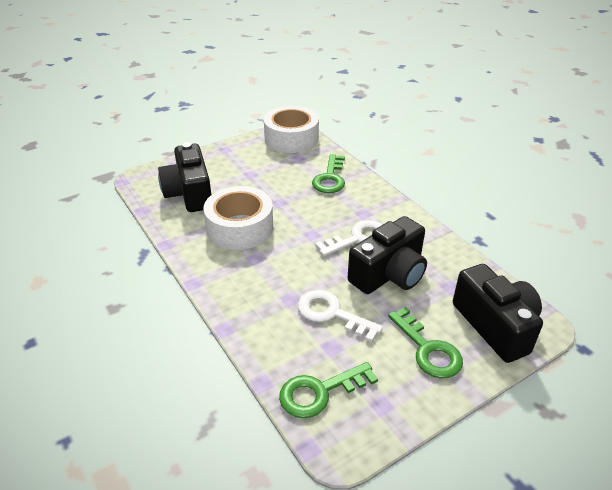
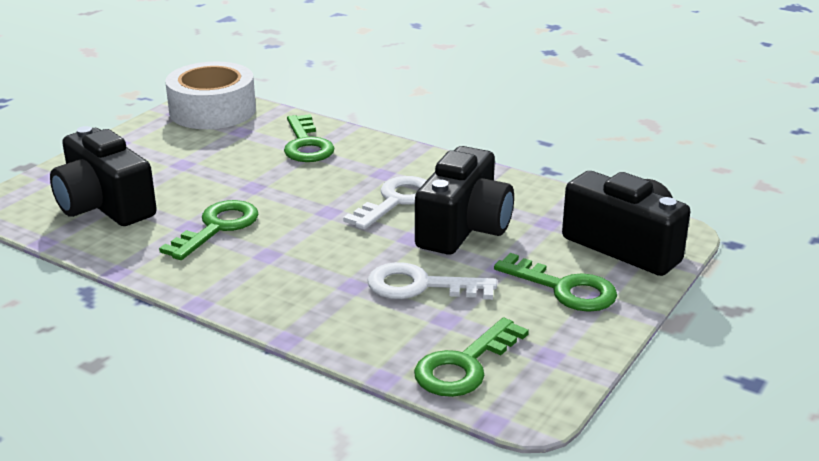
camera: 25 degrees left, 10 degrees down
(240, 228) = (217, 227): white tape -> green key

